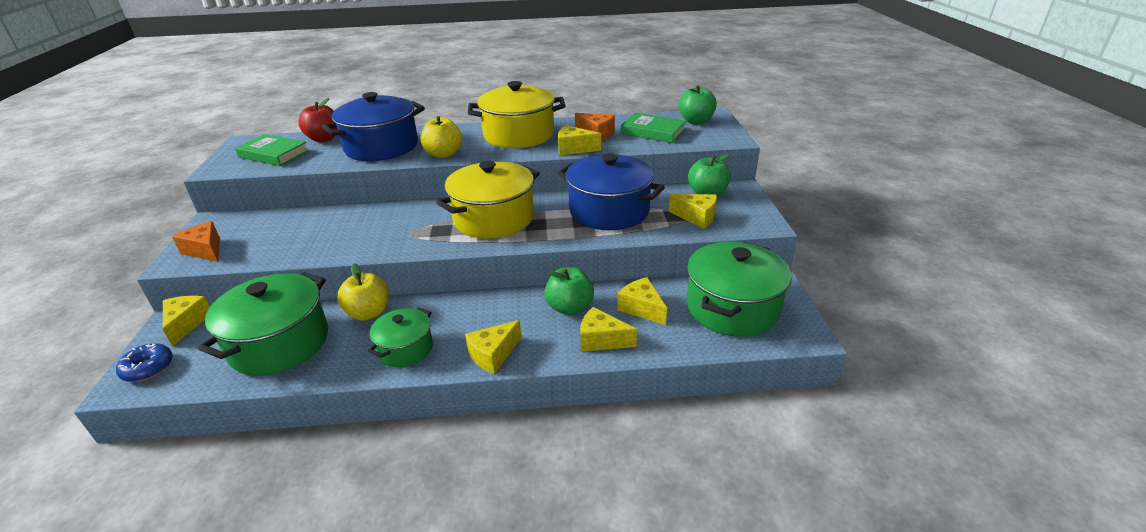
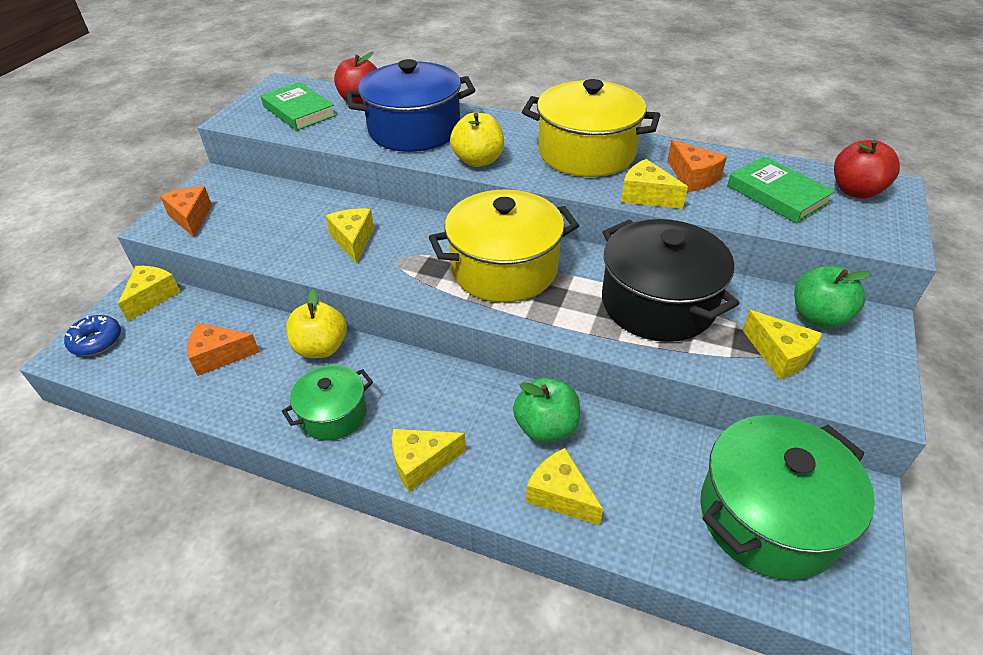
camera: 25 degrees right, 10 degrees up
(279, 343) = (219, 356): green pot -> orange cheese
(609, 211) = (658, 303): blue pot -> black pot
(641, 308) = (638, 465): yellow cheese -> yellow cheese (353, 241)
(696, 121) = (855, 191): green apple -> red apple

